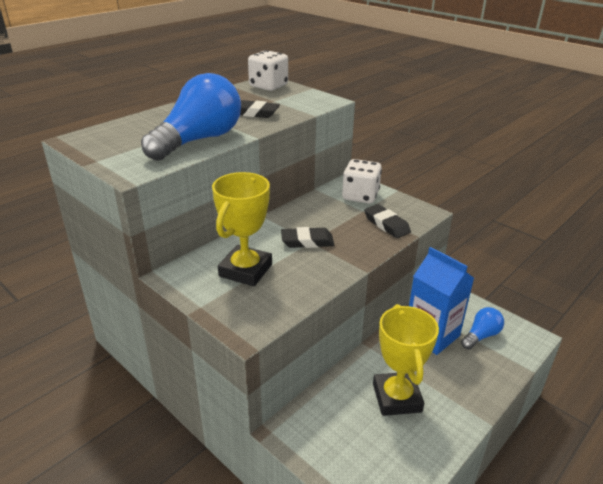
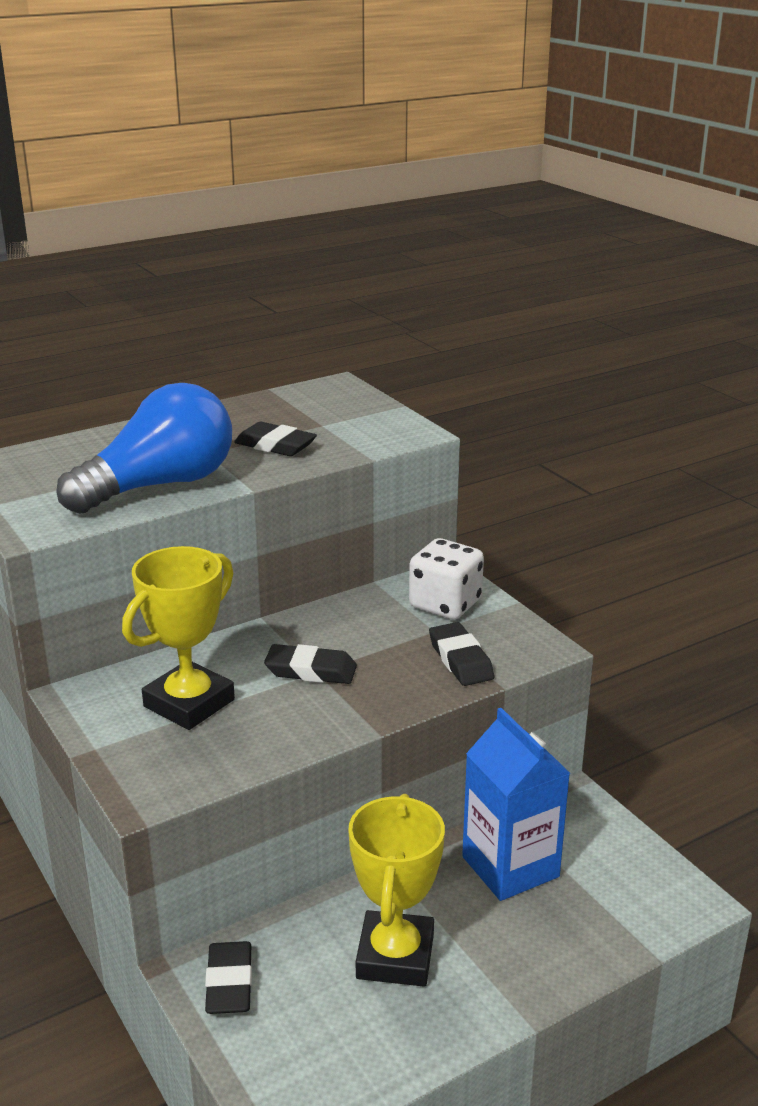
camera: 15 degrees right, 5 degrees down
(268, 86) = (331, 396): white dice -> none
(310, 434) = (229, 983): none -> black eraser
(481, 336) = (598, 883): blue light bulb -> none

